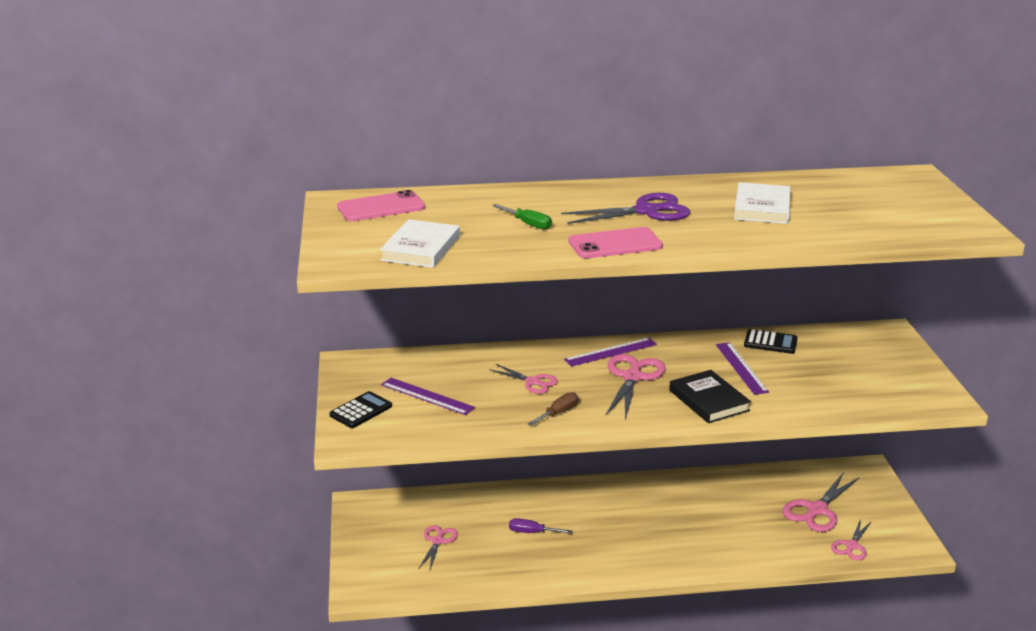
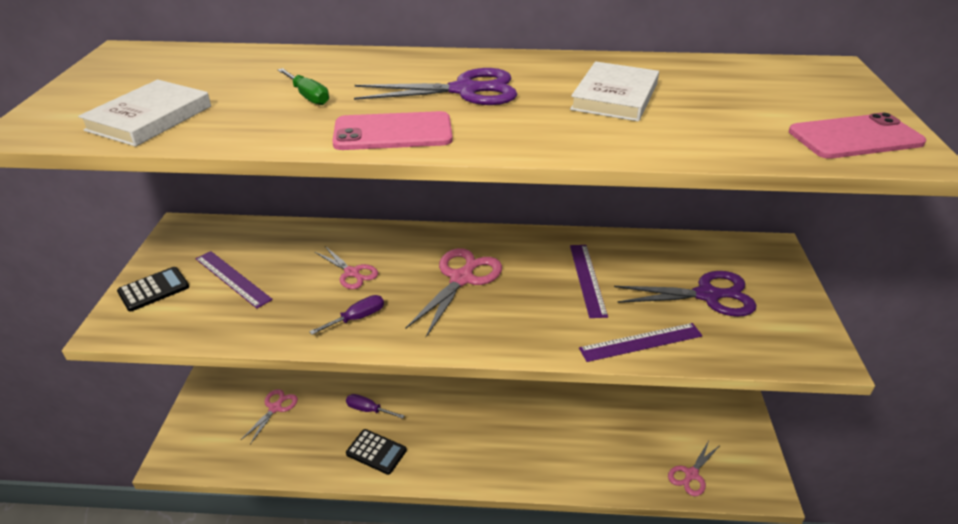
camera: 10 degrees right, 10 degrees up
(381, 207) = (162, 63): pink phone -> pink phone (855, 137)
(558, 413) = (357, 318): brown screwdriver -> purple screwdriver
(610, 352) = (453, 243): purple ruler -> purple ruler (641, 342)
(709, 400) = (534, 320): black book -> none
(770, 342) = (631, 249): black calculator -> black calculator (376, 452)
(816, 510) = (664, 422): pink scissors -> none
(845, 370) = (708, 295): none -> purple scissors

